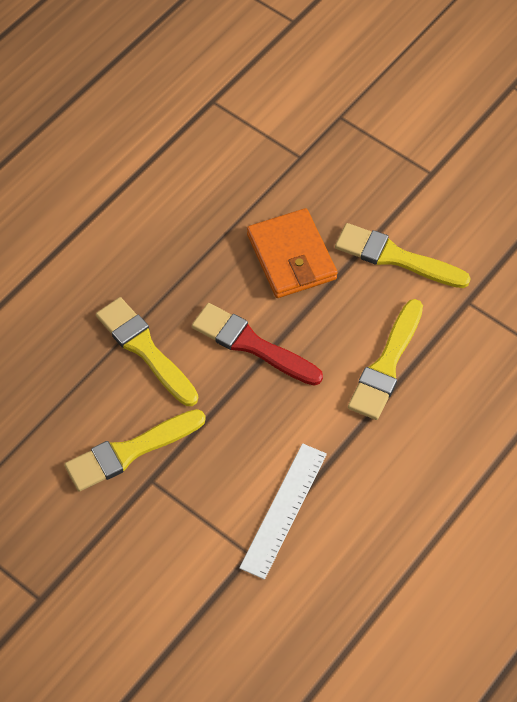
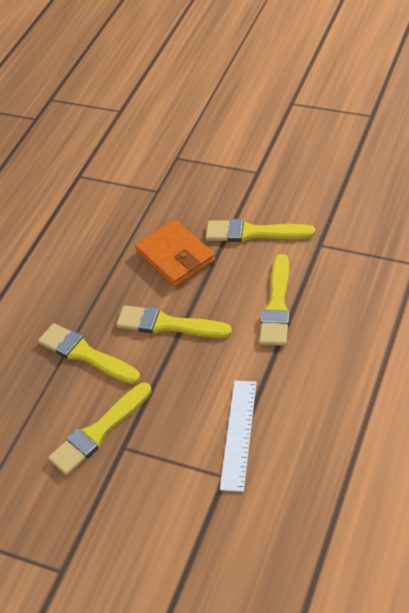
camera: 10 degrees left, 10 degrees down
(252, 344) = (168, 324): red brush -> yellow brush

